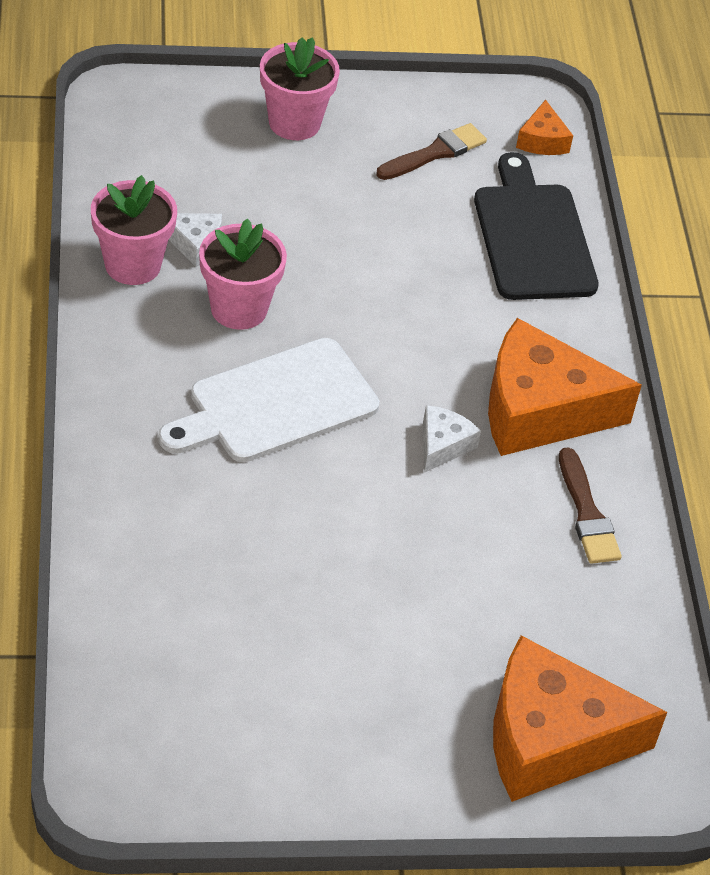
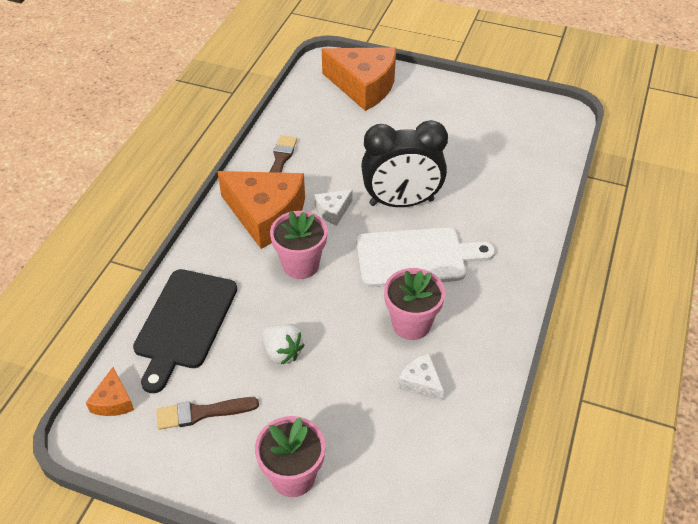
camera: 150 degrees left, 0 degrees up
(133, 265) = (471, 377): pink flower pot -> pink flower pot (300, 265)
(343, 491) = (401, 202): none -> black clock
(386, 234) = (282, 352): none -> white strawberry
(542, 140) = (113, 401): orange cheese -> orange cheese turned 150 degrees clockwise

